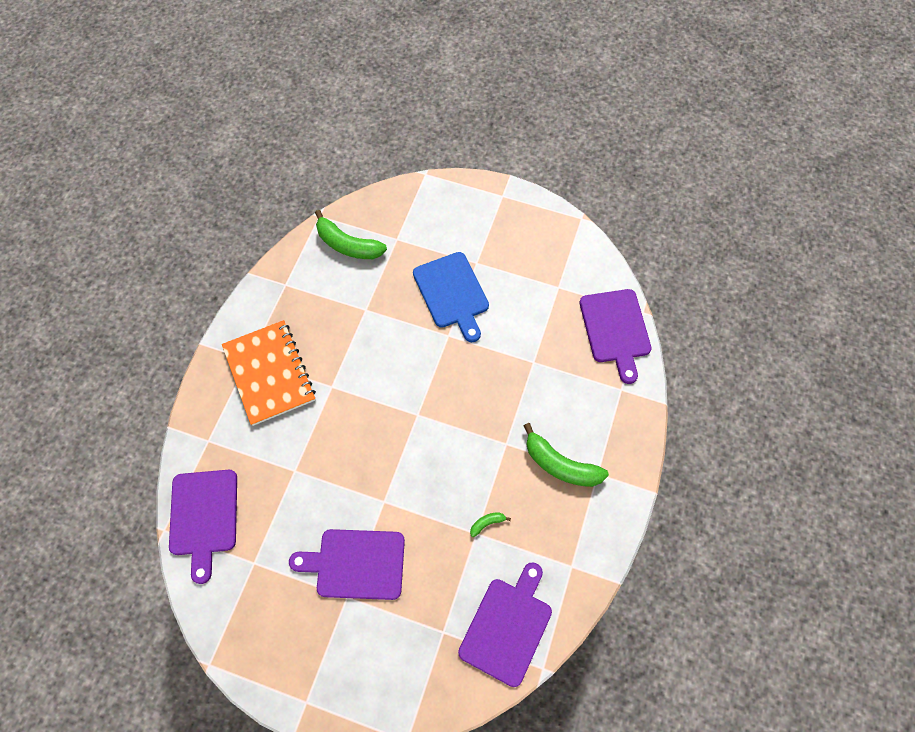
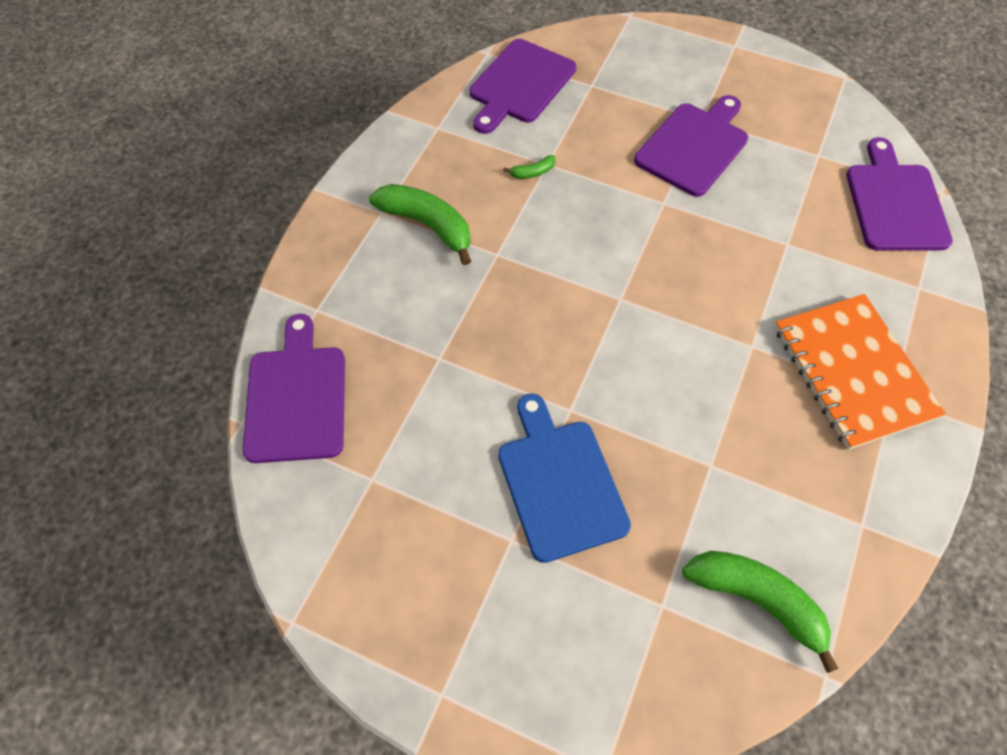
camera: 175 degrees left, 5 degrees down
(355, 564) = (694, 146): purple cutting board -> purple cutting board turned 60 degrees counterclockwise

